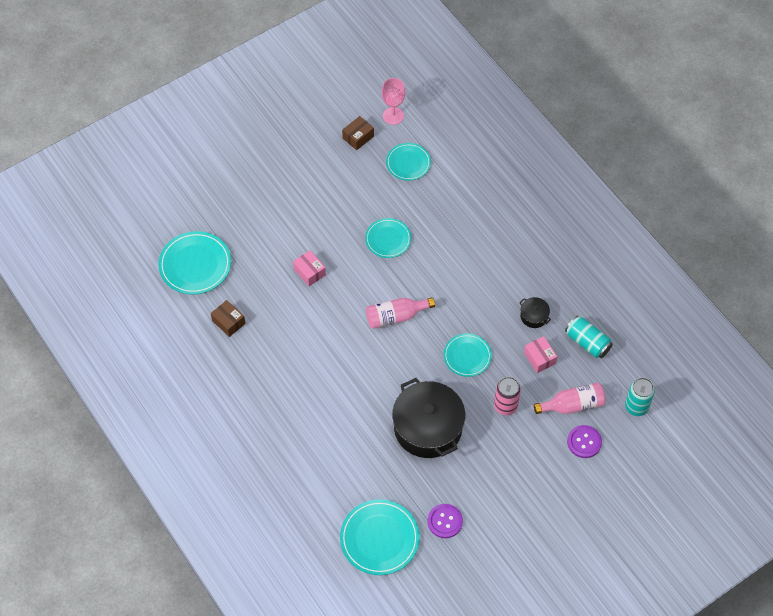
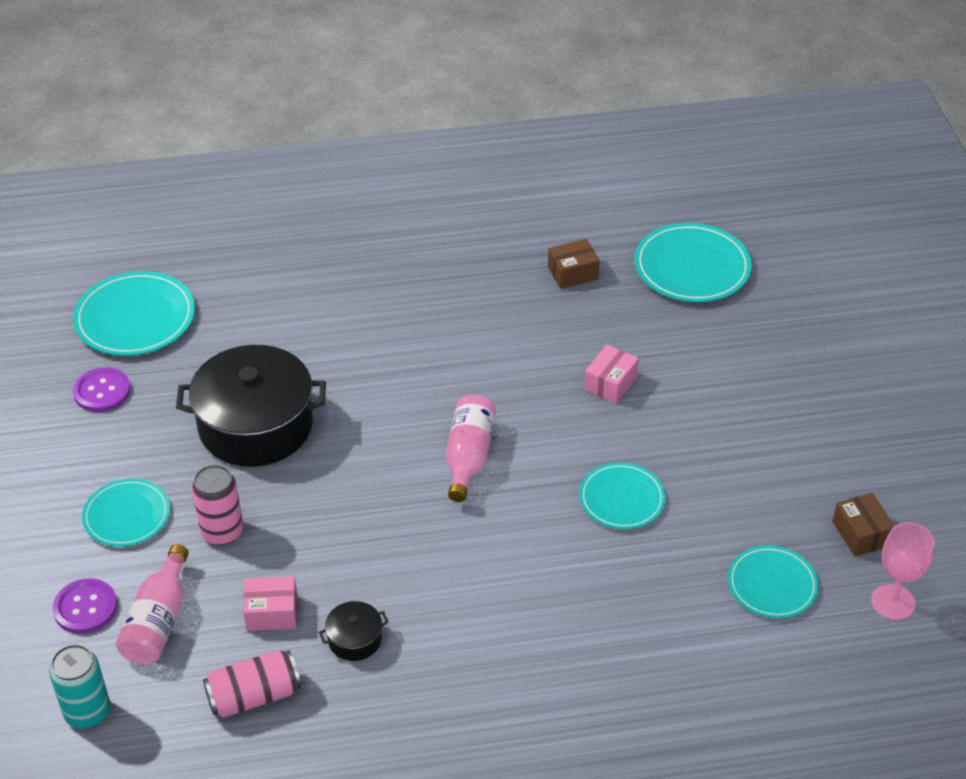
camera: 115 degrees right, 15 degrees down
(309, 272) = (610, 383): pink box -> pink box turned 45 degrees counterclockwise
(467, 356) = (340, 518): turquoise plate -> turquoise plate (127, 515)
(587, 342) = (254, 696): turquoise can -> pink can

